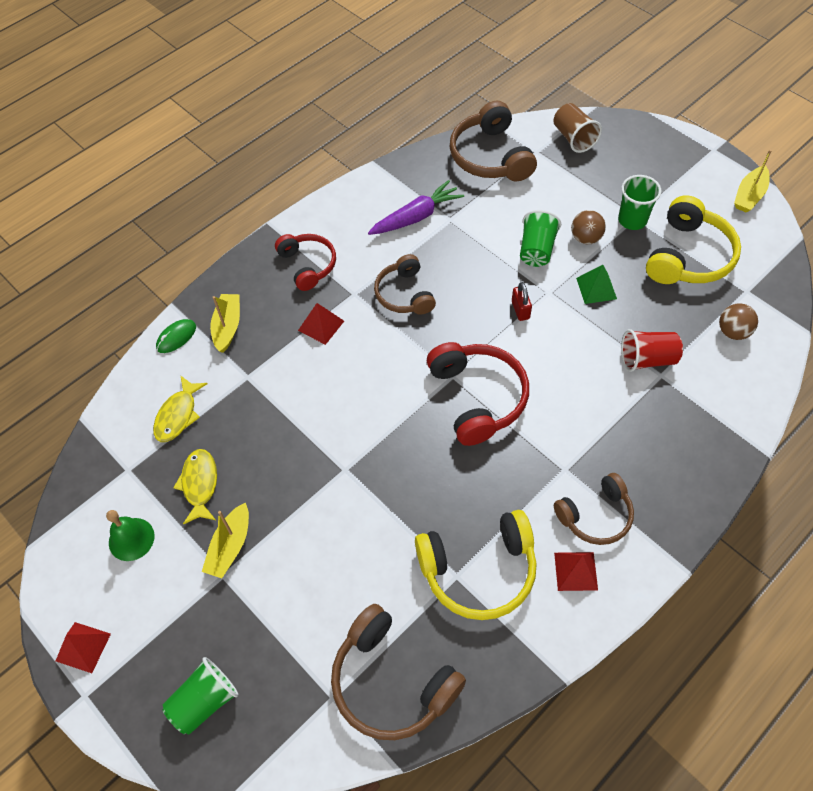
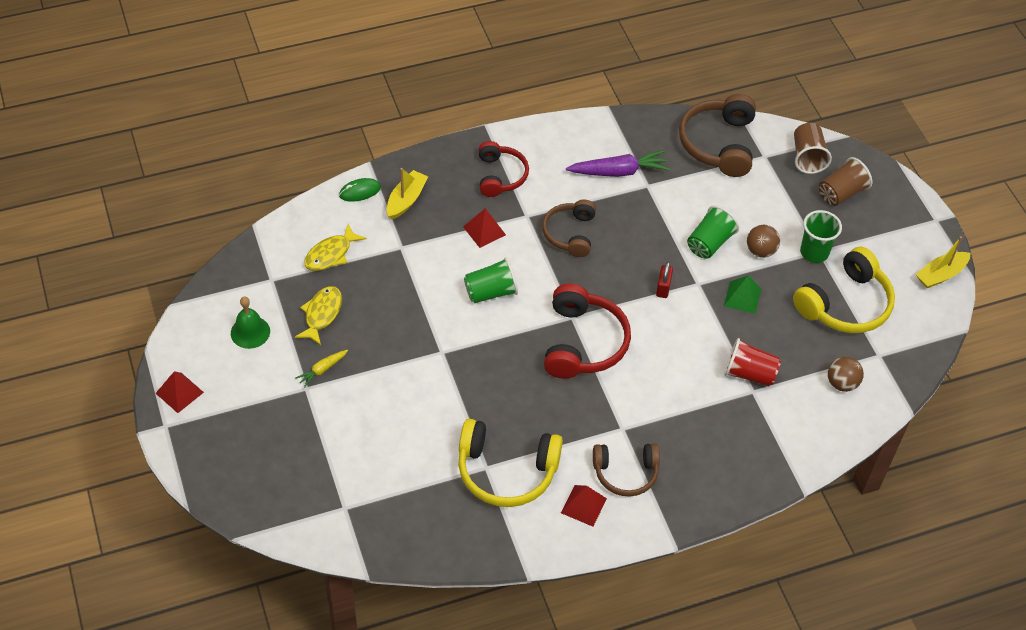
camera: 20 degrees right, 5 degrees down
(204, 701) = (249, 468): green cup -> green cup (491, 292)
(230, 546) = (322, 370): yellow boat -> yellow carrot
(392, 681) = (394, 517): brown headphones -> none
(621, 158) = (841, 193): none -> brown cup

